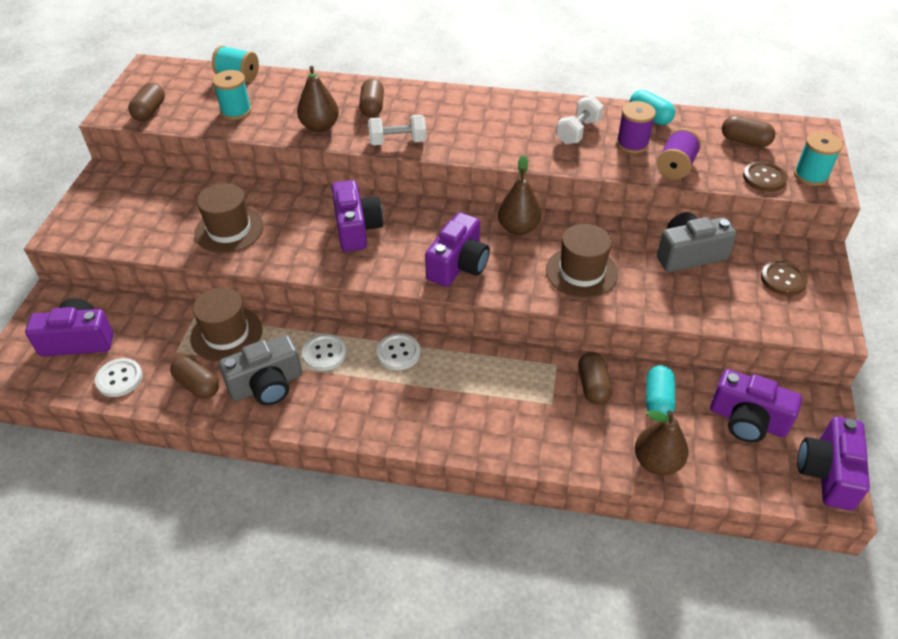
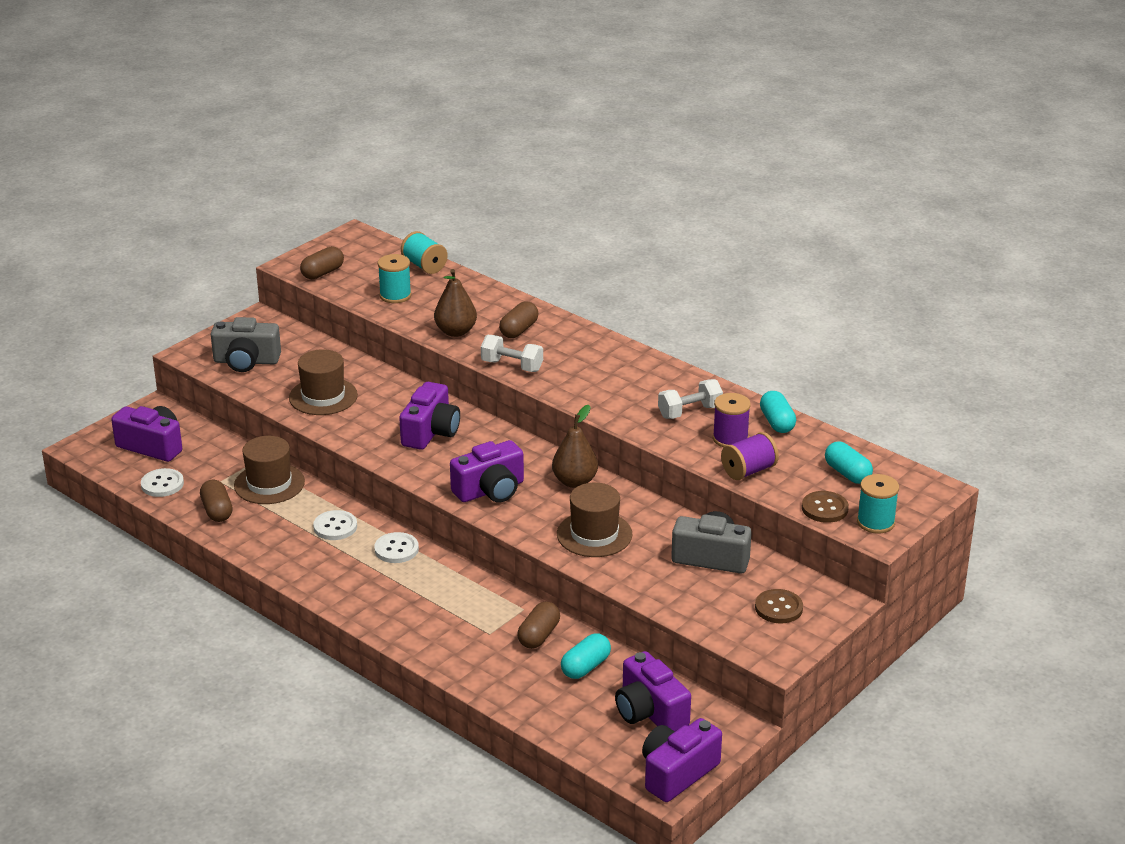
camera: 30 degrees right, 15 degrees down
(267, 385) = (270, 531): grey camera -> grey camera (246, 361)
(657, 462) = (535, 706): brown pear -> none
(745, 141) = (847, 473): brown capsule -> turquoise capsule

